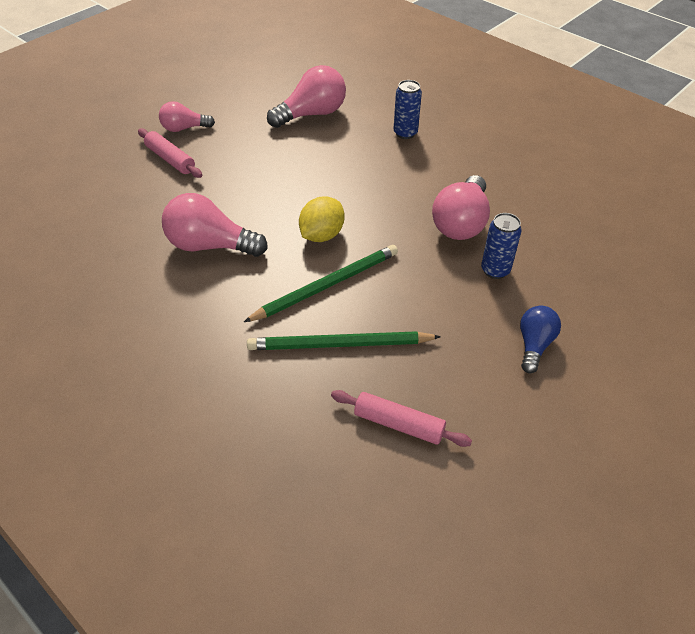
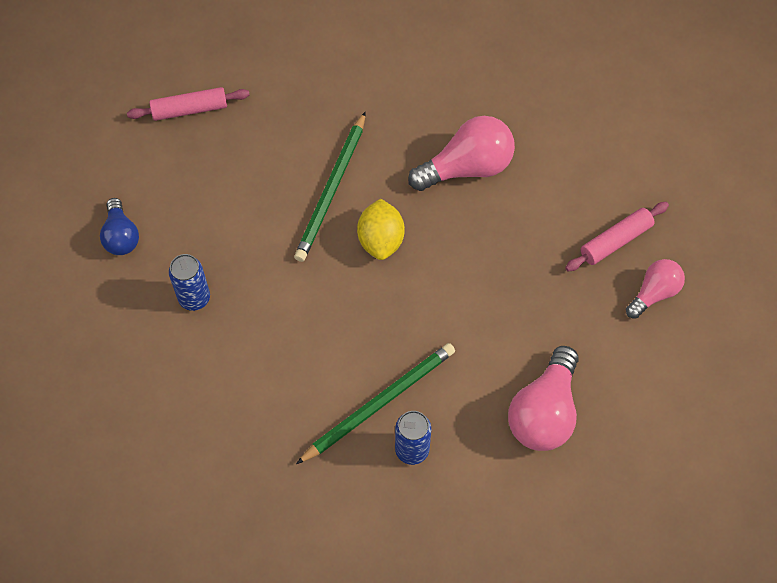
camera: 145 degrees right, 15 degrees up
(170, 159) = (615, 241): pink rolling pin -> pink rolling pin turned 45 degrees counterclockwise
(339, 344) = (278, 143): green pencil -> green pencil (379, 403)
(461, 223) = (260, 340): pink light bulb -> none

